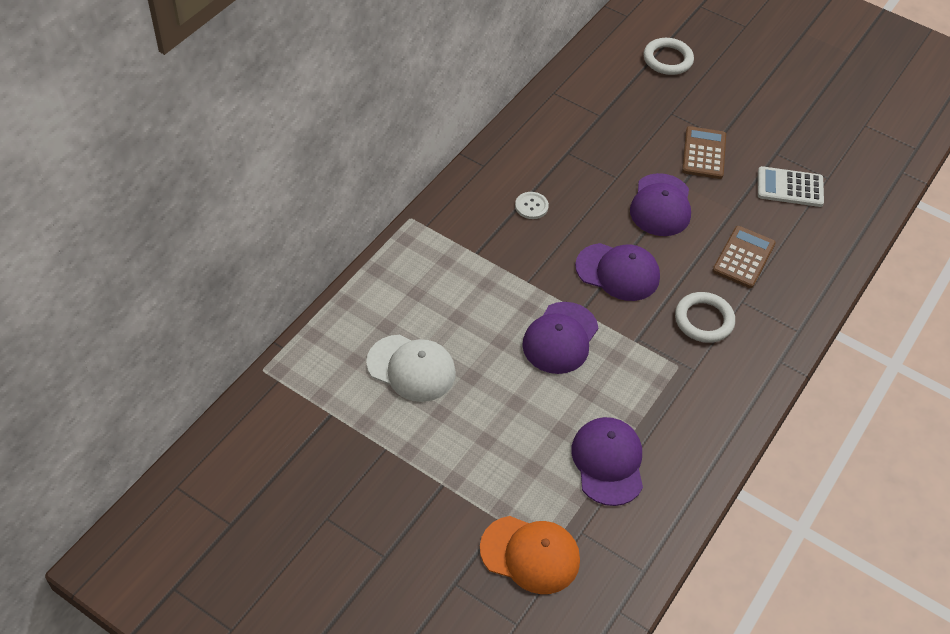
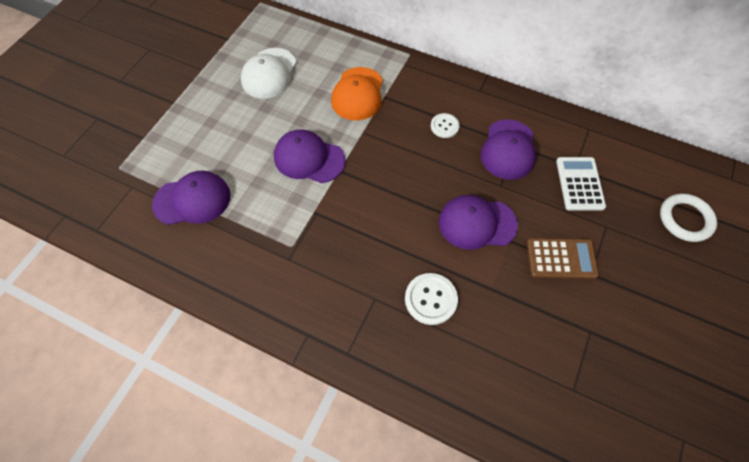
camera: 85 degrees right, 10 degrees up
(530, 554) = (115, 157): orange cap -> orange cap (358, 94)
(618, 272) = (387, 194): purple cap -> purple cap (508, 149)
(704, 320) = (346, 265): white ring -> none
(743, 257) = (430, 299): brown calculator -> white button
(790, 187) = (543, 346): white calculator -> white calculator (579, 184)

